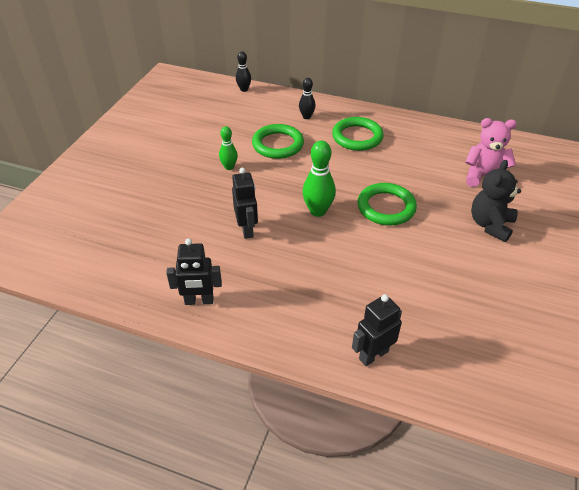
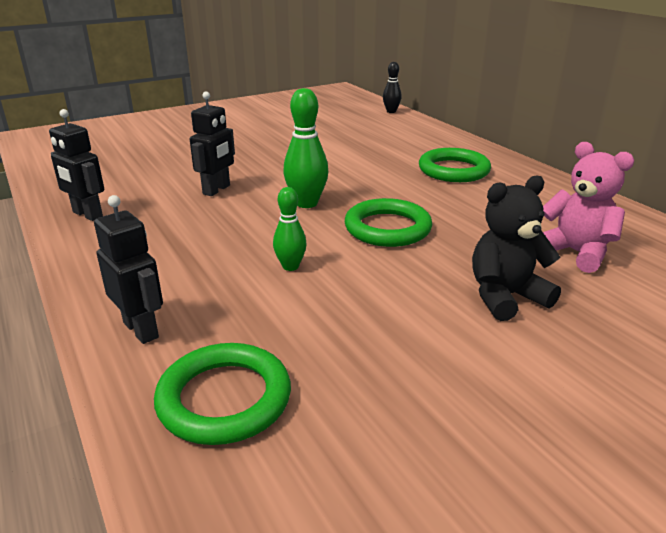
camera: 40 degrees right, 15 degrees down
(229, 167) = (282, 149): green bowling pin -> green bowling pin (290, 266)
(278, 144) = (356, 150): green ring -> green ring (224, 399)
(306, 117) = (422, 142): black bowling pin -> none
(373, 355) = (141, 330): black robot -> black robot turned 45 degrees clockwise

